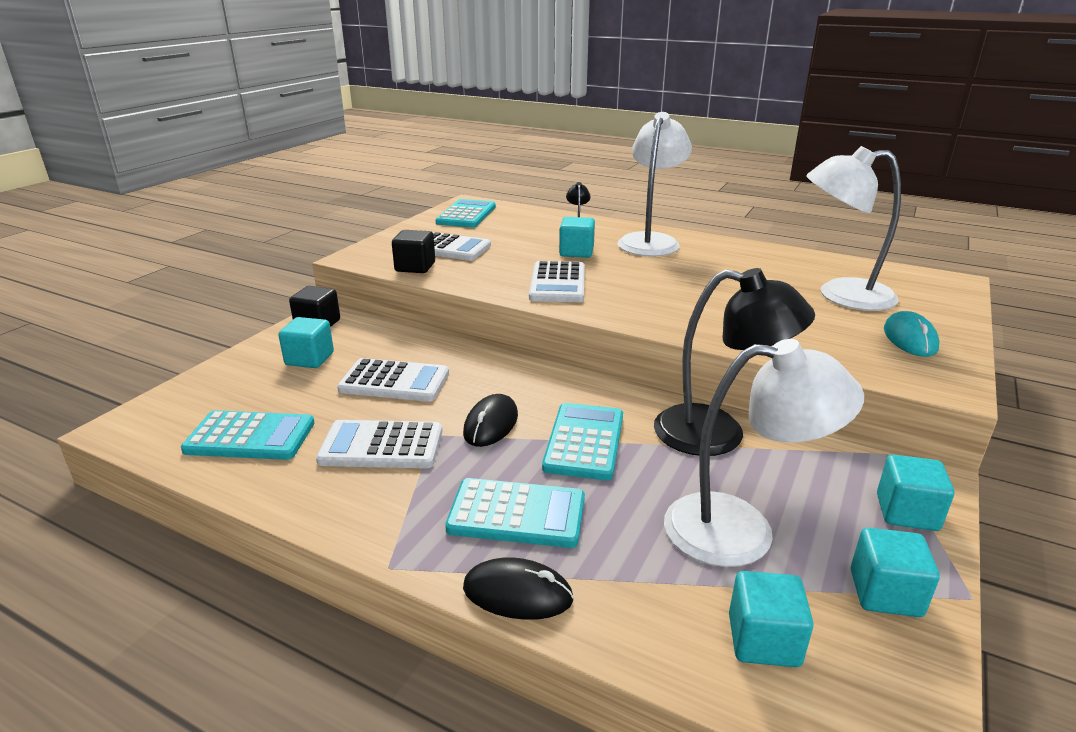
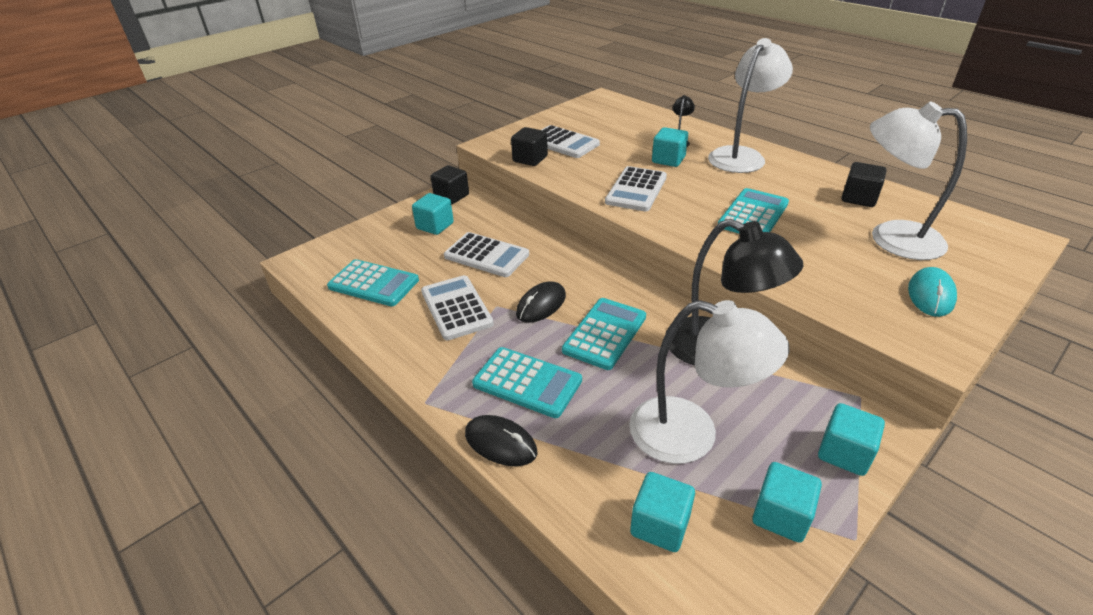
camera: 20 degrees right, 10 degrees up
(381, 446) = (456, 308): white calculator -> white calculator turned 45 degrees clockwise
(466, 215) = (594, 110): turquoise calculator -> turquoise calculator (753, 215)
(788, 265) = (859, 198): none -> black cube

